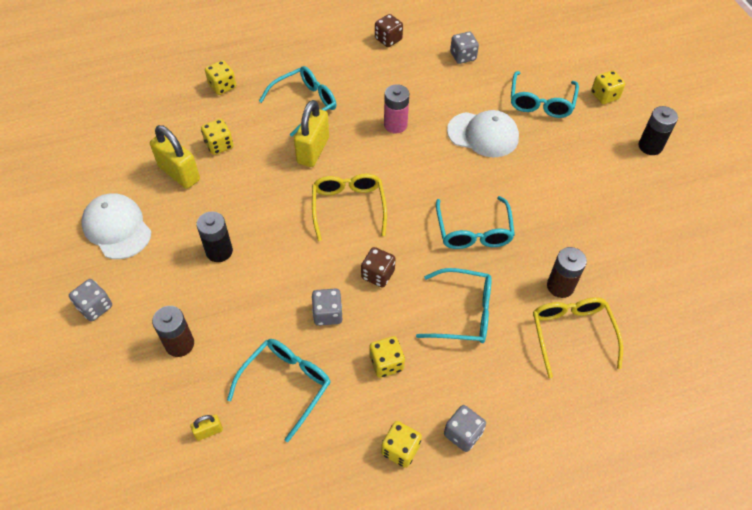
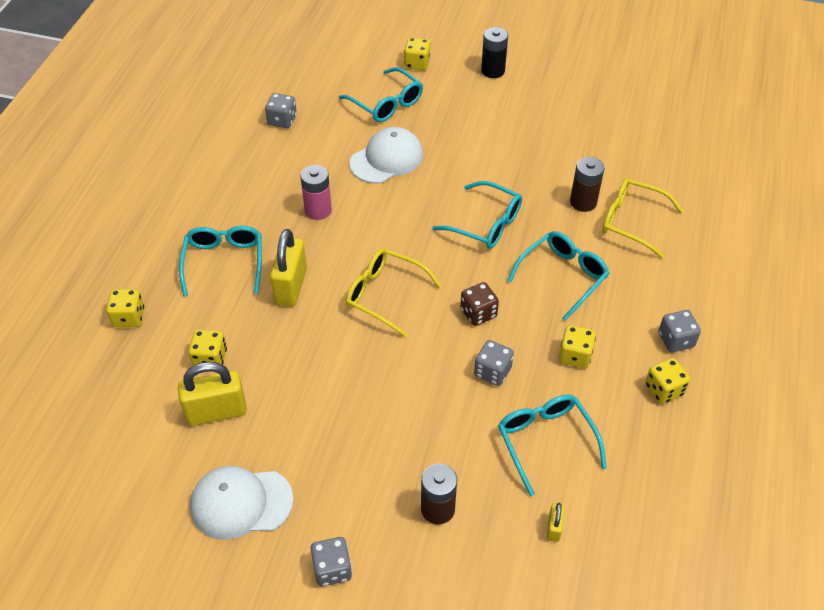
camera: 55 degrees left, 5 degrees down
(219, 251) = (350, 423): black battery -> none
(313, 150) = (291, 286): yellow padlock -> yellow padlock turned 45 degrees clockwise
(388, 39) = (205, 158): brown dice -> none

